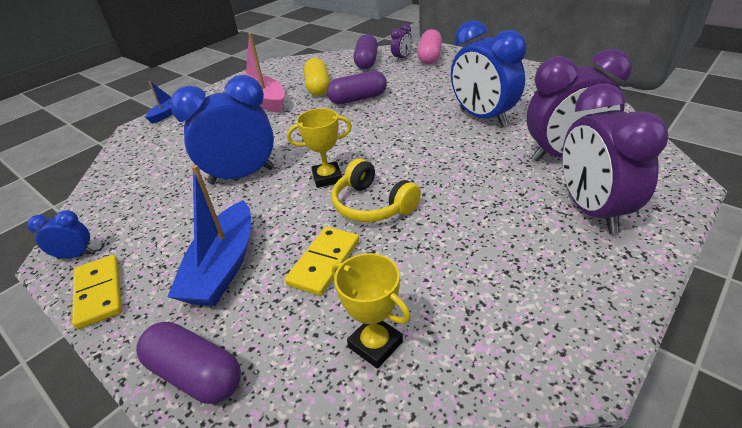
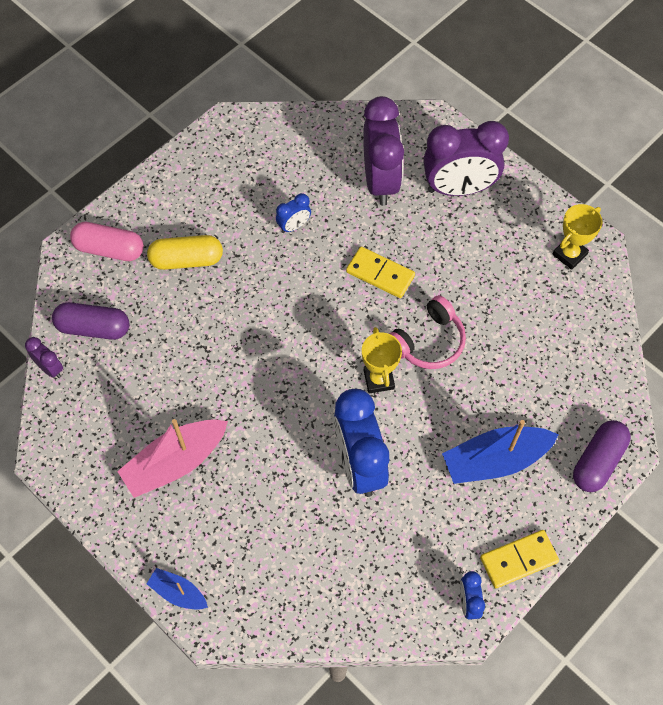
camera: 90 degrees left, 25 degrees up
(223, 266) = (495, 460): blue boat -> blue boat turned 150 degrees clockwise
(318, 87) = (159, 392): yellow capsule -> yellow capsule (186, 260)
(324, 262) = (498, 381): yellow domino -> yellow domino (380, 274)
(358, 99) = (210, 344): purple capsule -> none
(372, 205) = (428, 341): yellow headphones -> pink headphones
(375, 344) = (577, 349): yellow trophy -> yellow trophy (569, 254)
(402, 58) = (100, 283): purple clock -> purple clock (50, 368)
(483, 118) = (294, 226): blue clock -> blue clock, size x0.46

